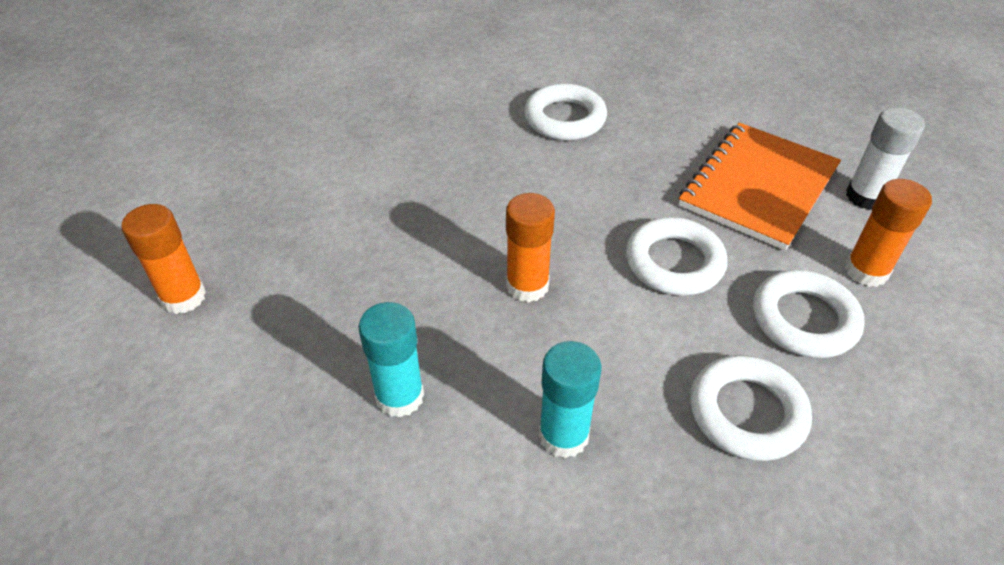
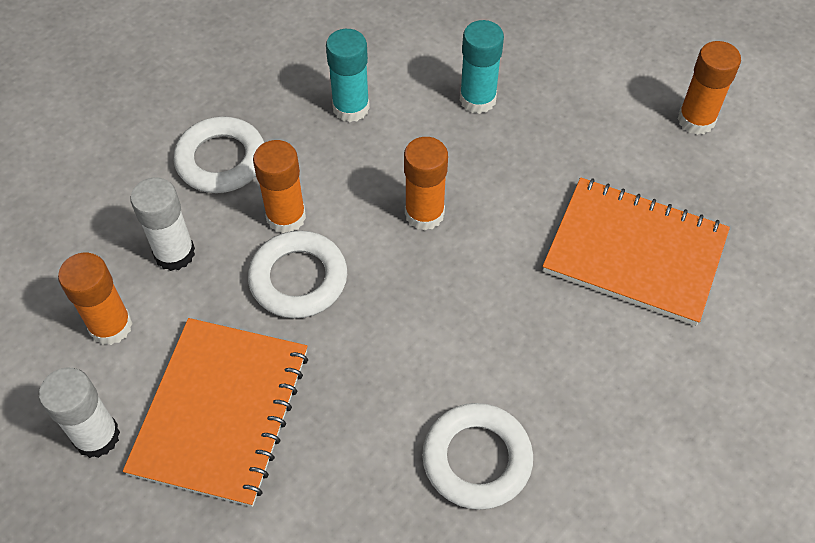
camera: 160 degrees right, 10 degrees up
(353, 202) = (635, 252): none -> orange notebook
(676, 323) = (286, 217): none -> orange glue stick
(804, 319) = (174, 253): white ring -> white glue stick

